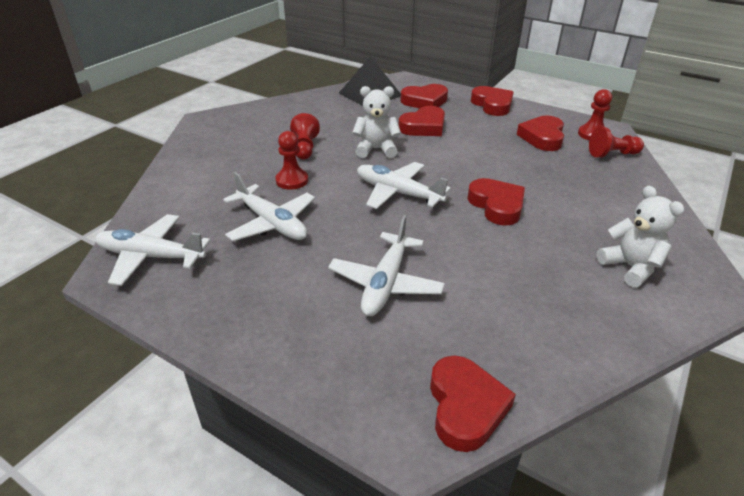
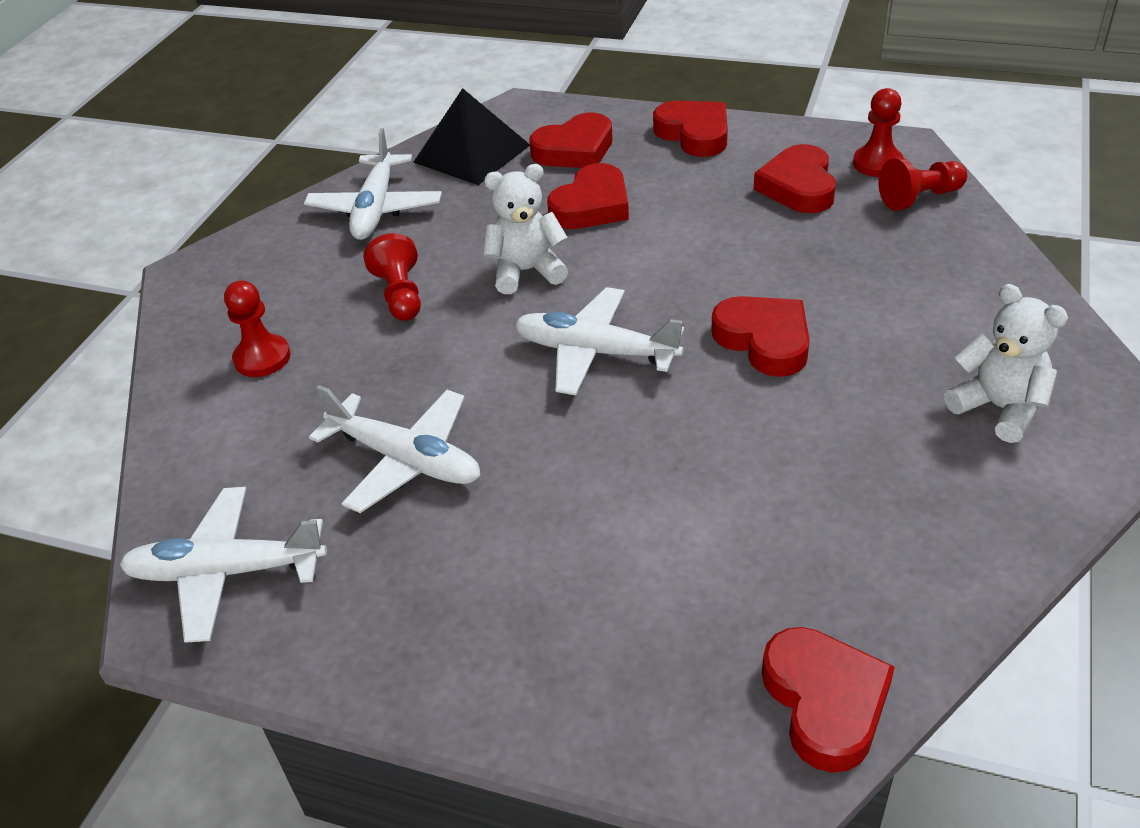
camera: 10 degrees left, 5 degrees up
(292, 180) = (405, 367): red pawn -> red pawn (262, 358)
(385, 283) = (636, 527): white plane -> white plane (376, 209)

